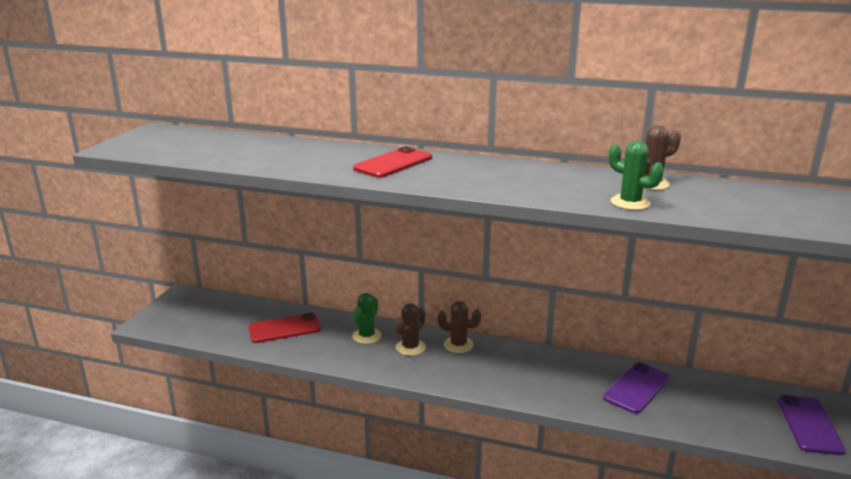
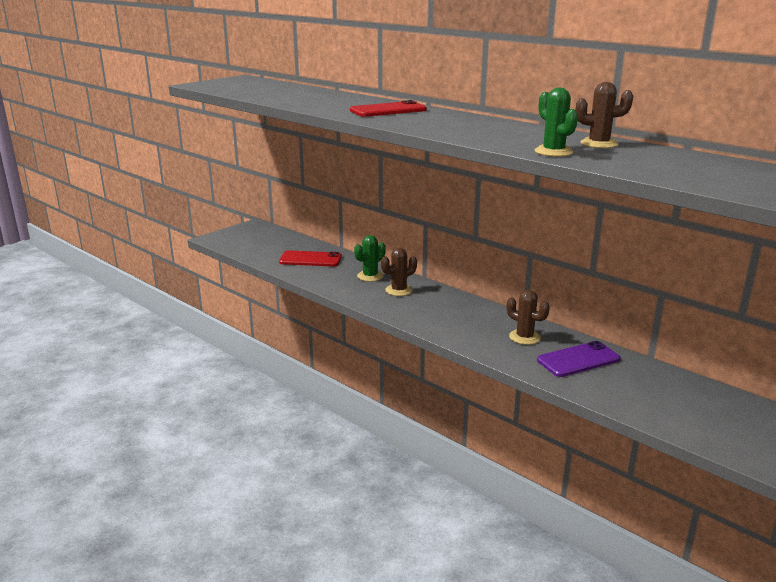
camera: 25 degrees right, 0 degrees up
(458, 345) = (441, 297): brown cactus -> brown cactus (524, 337)
(809, 425) = (737, 427): purple phone -> none

